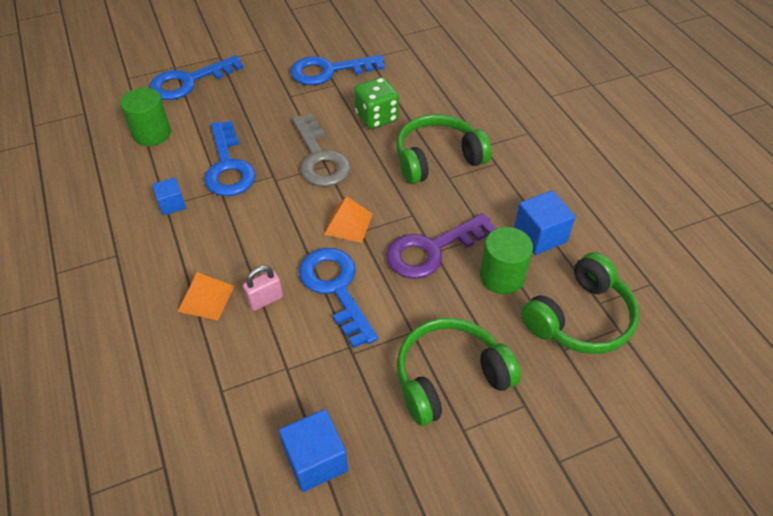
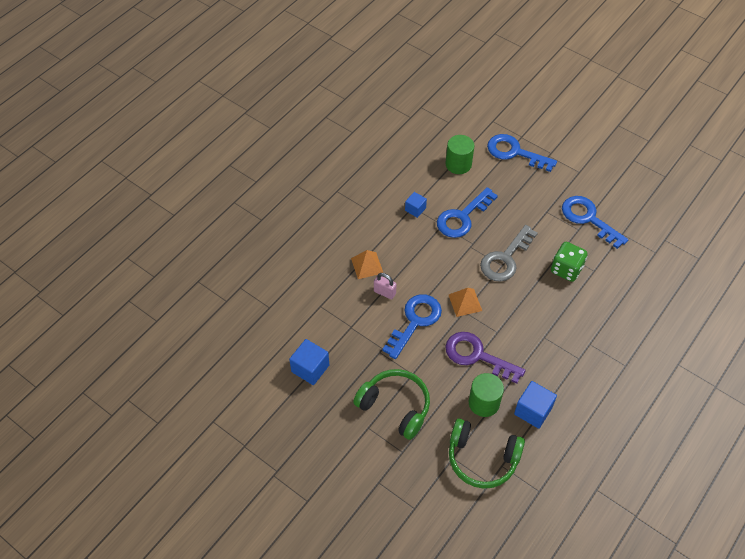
camera: 60 degrees right, 5 degrees up
(437, 159) = (555, 323): green headphones -> none

